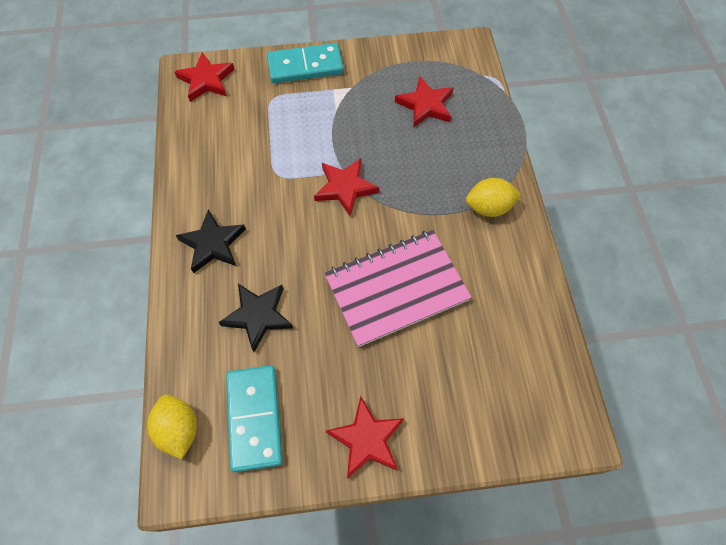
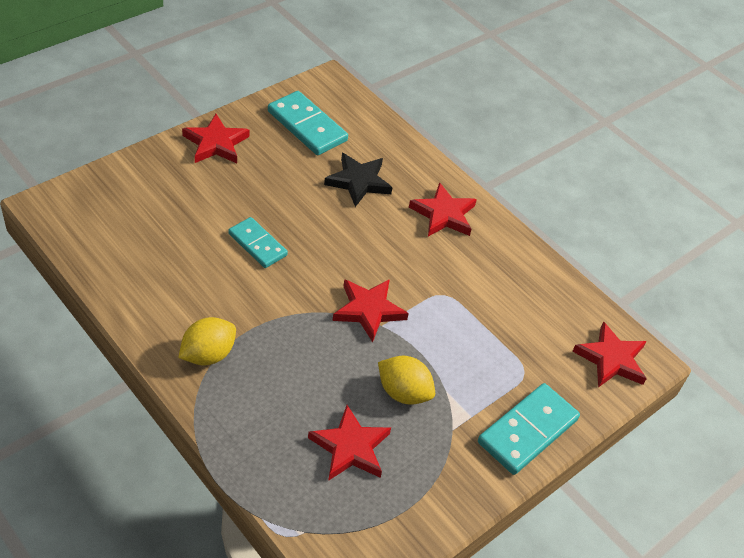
camera: 140 degrees right, 15 degrees down
(179, 429) = (353, 103): yellow lemon -> yellow lemon (403, 392)
(213, 244) = (443, 214): black star -> red star
(396, 288) = (257, 244): pink notebook -> turquoise domino

